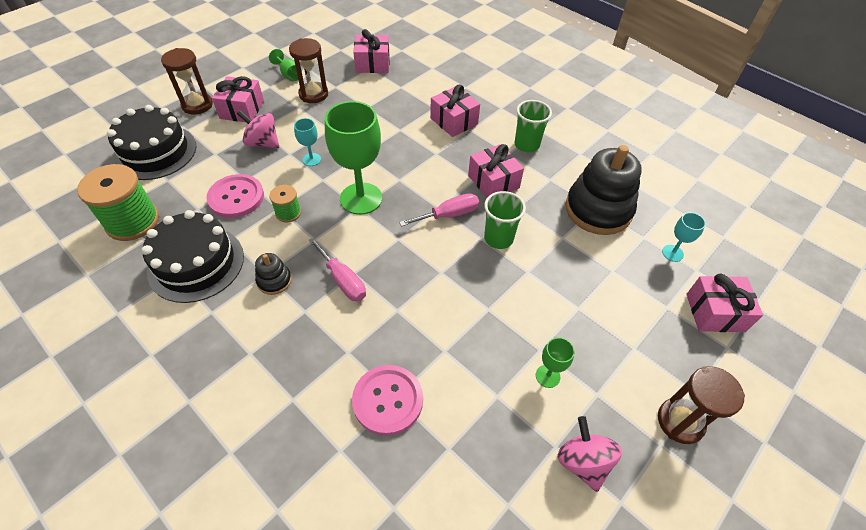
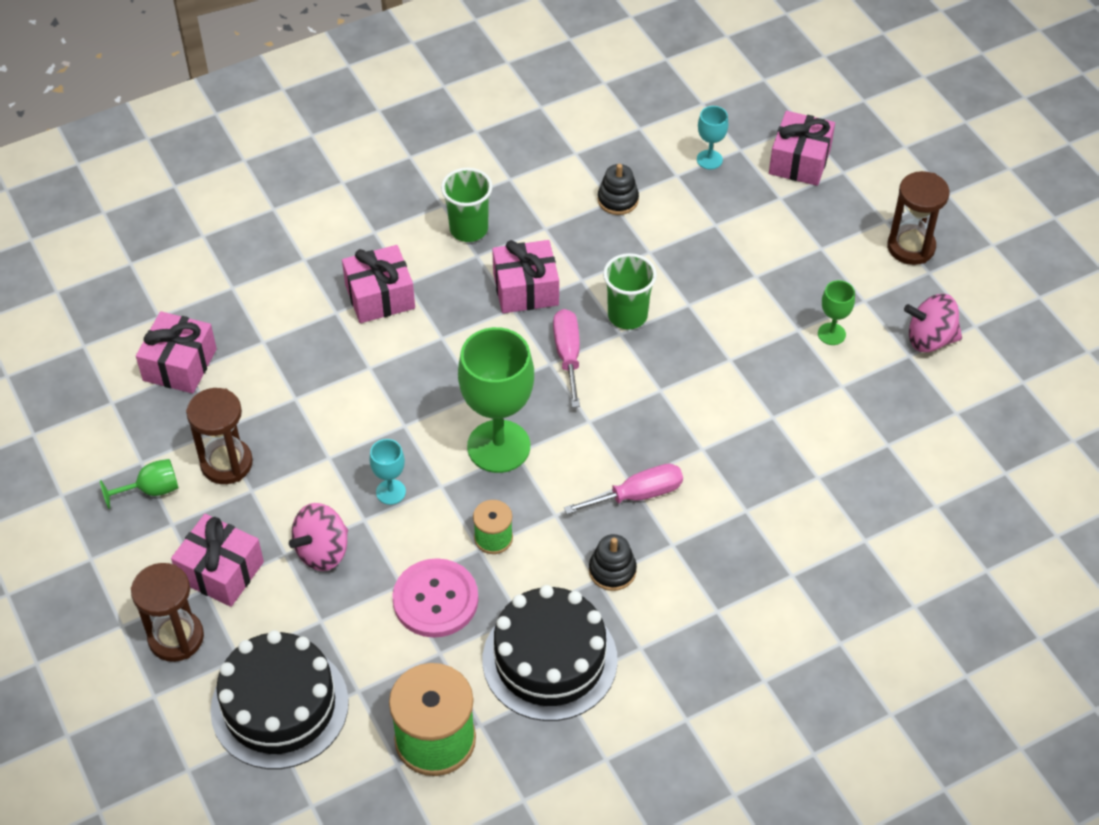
camera: 70 degrees left, 0 degrees up
(388, 400) = (819, 484): pink button -> none
(598, 210) = (618, 200): black stacking toy -> black stacking toy, size x0.46

